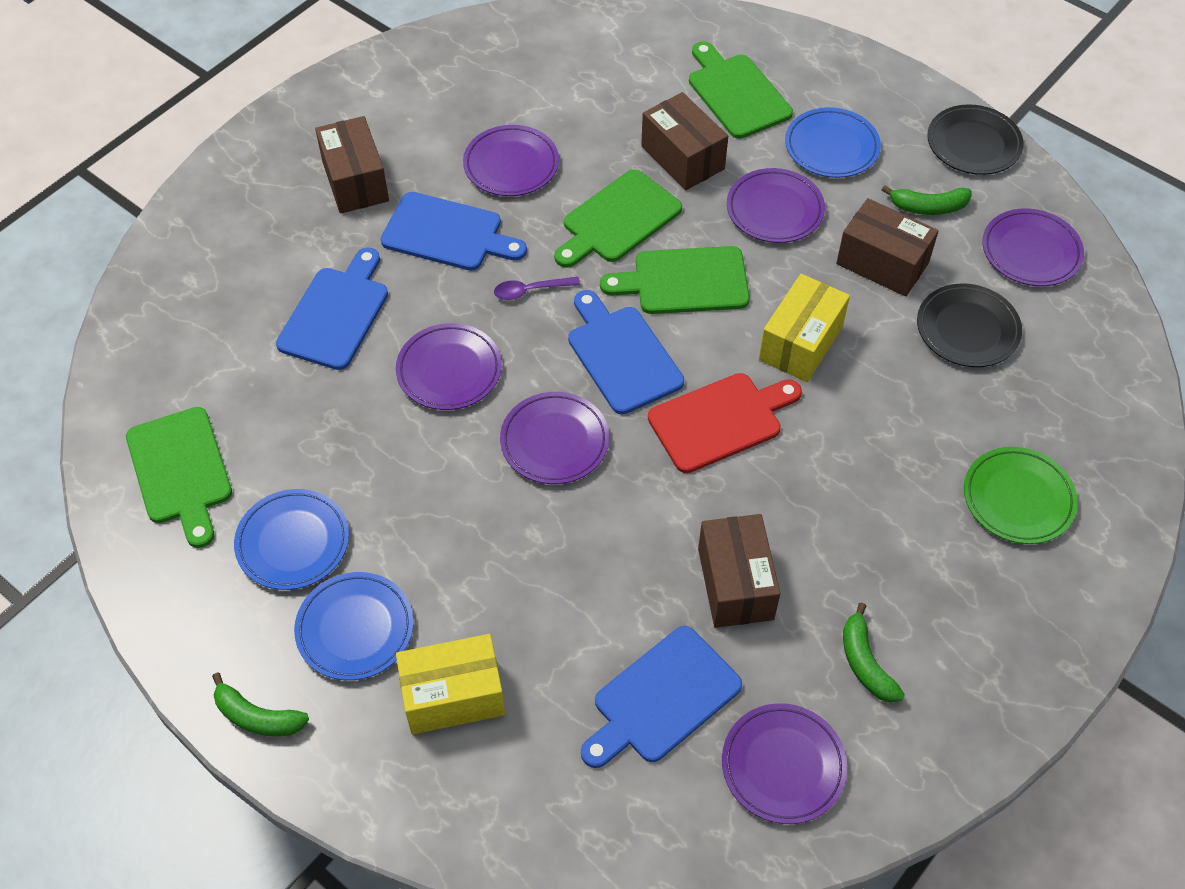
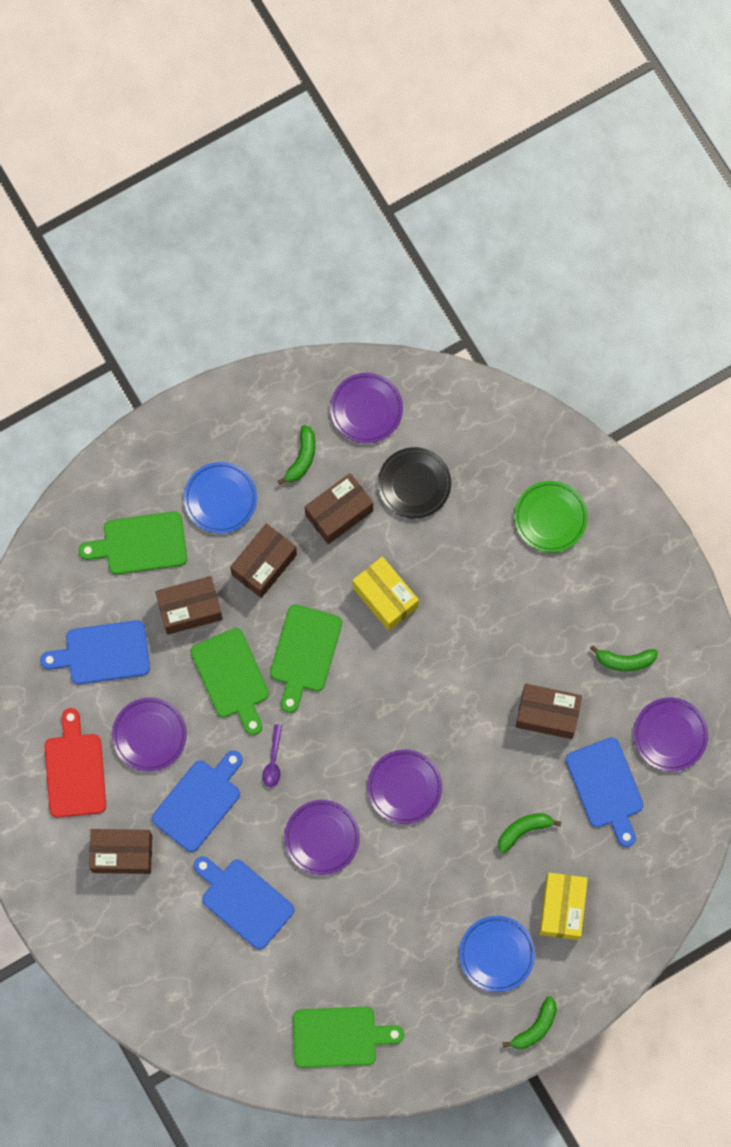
camera: 70 degrees left, 20 degrees up
(293, 542) = (421, 977): blue plate -> none
(552, 607) = (523, 830): none -> green banana
(621, 355) = (351, 719): blue cutting board -> blue cutting board (102, 653)
(720, 420) = (427, 675): red cutting board -> red cutting board (74, 770)
(774, 210) = (264, 564): purple plate -> brown box
(973, 144) = (256, 398): black plate -> none

